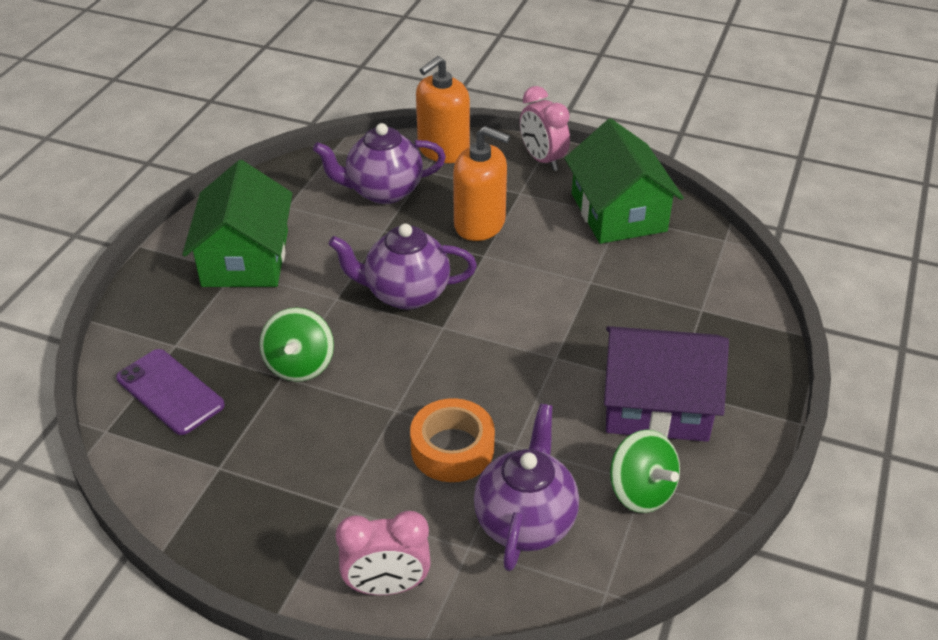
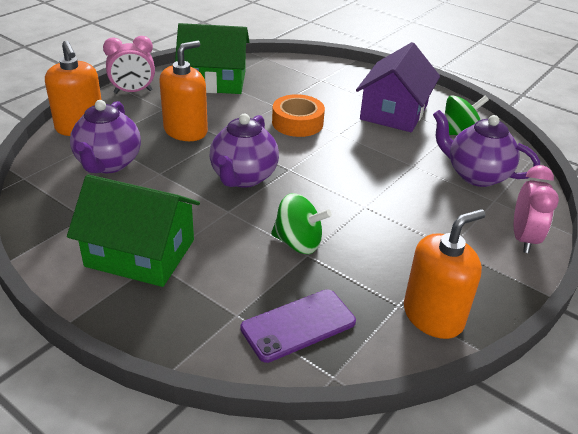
camera: 75 degrees left, 5 degrees down
(208, 500) = (433, 316): none -> orange soap dispenser
(452, 449) = (409, 189): orange tape -> orange tape (297, 123)

